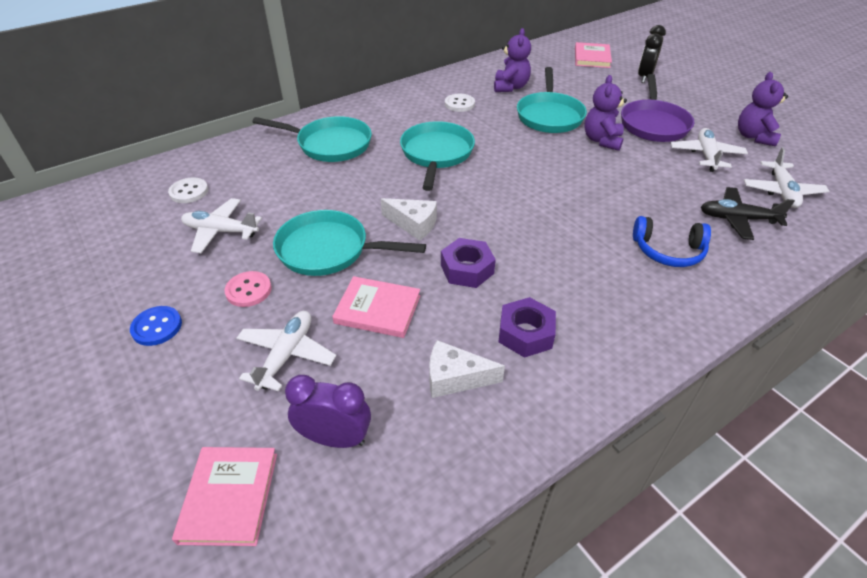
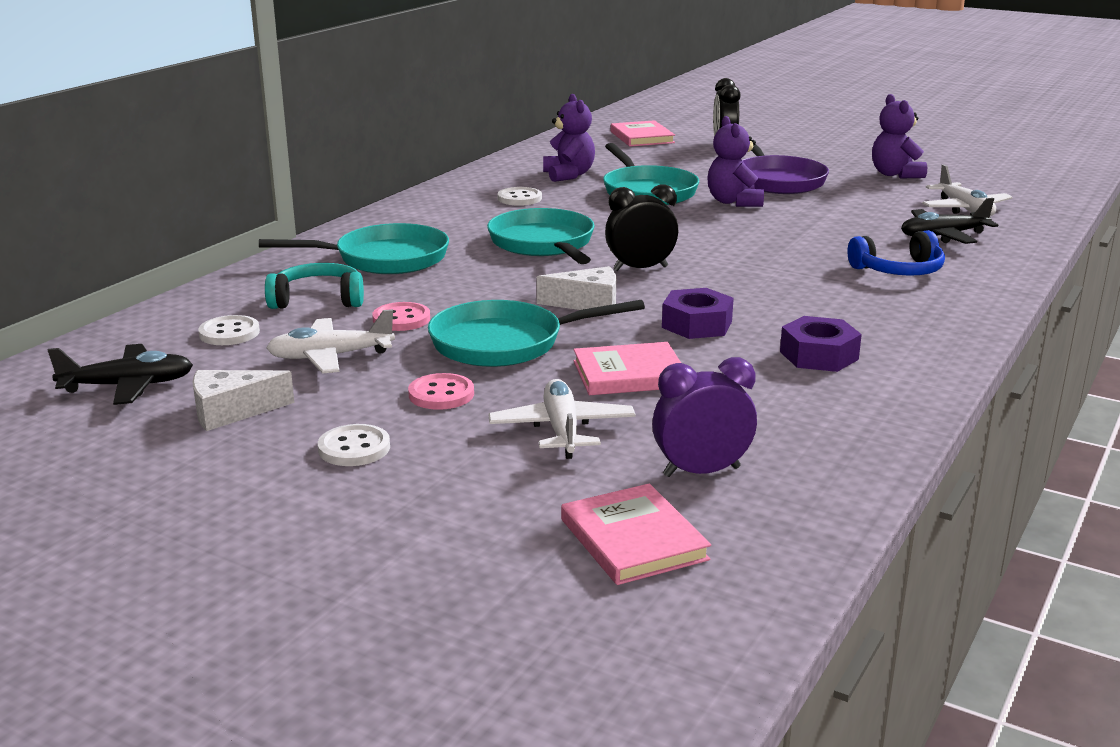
camera: 25 degrees left, 20 degrees down
(99, 225) = (128, 386): none -> black plane
(157, 327) = (354, 448): blue button -> white button
(260, 174) = (318, 300): none -> turquoise headphones
(290, 206) = (401, 319): none -> pink button
(455, 378) = (781, 401): white cheese -> white cheese (231, 411)
(478, 196) = (640, 268): none -> black clock
(706, 155) = (861, 196): white plane -> none

